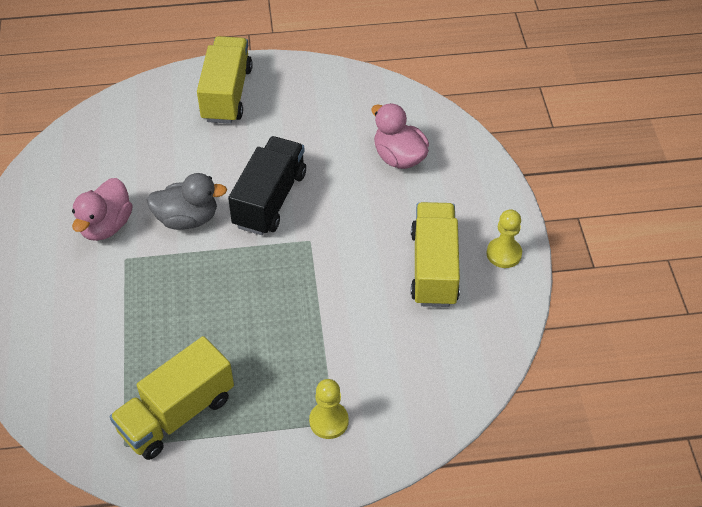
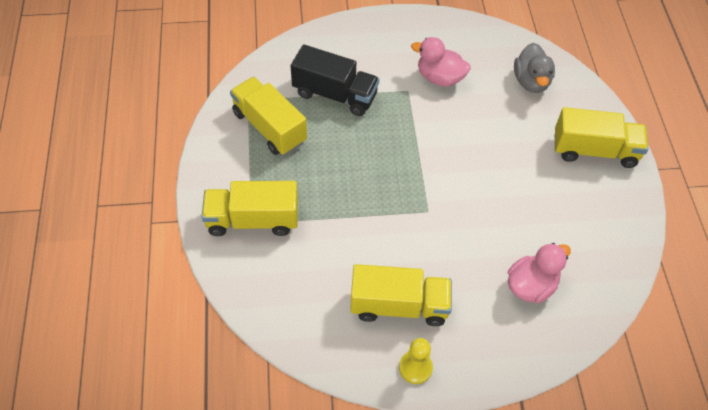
camera: 90 degrees right, 5 degrees up
(187, 219) = (448, 127): grey duck -> grey duck (531, 82)
(270, 199) = (472, 183): black truck -> black truck (335, 94)
(329, 421) = (252, 220): yellow pawn -> yellow truck

